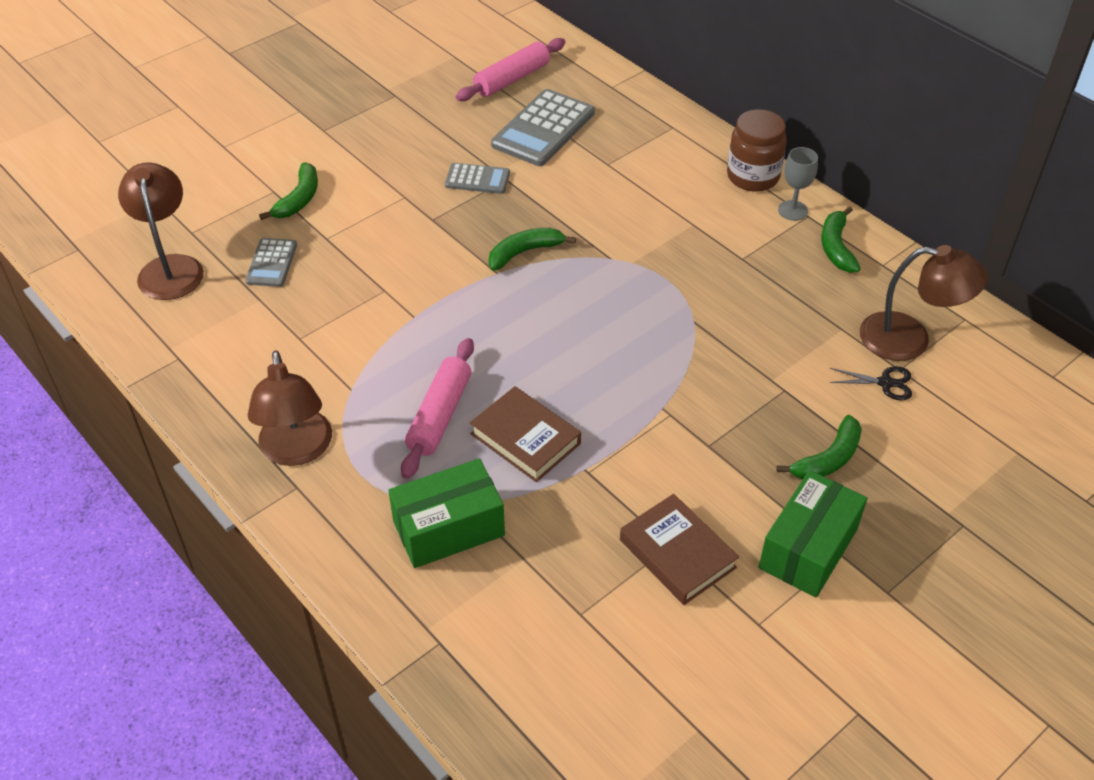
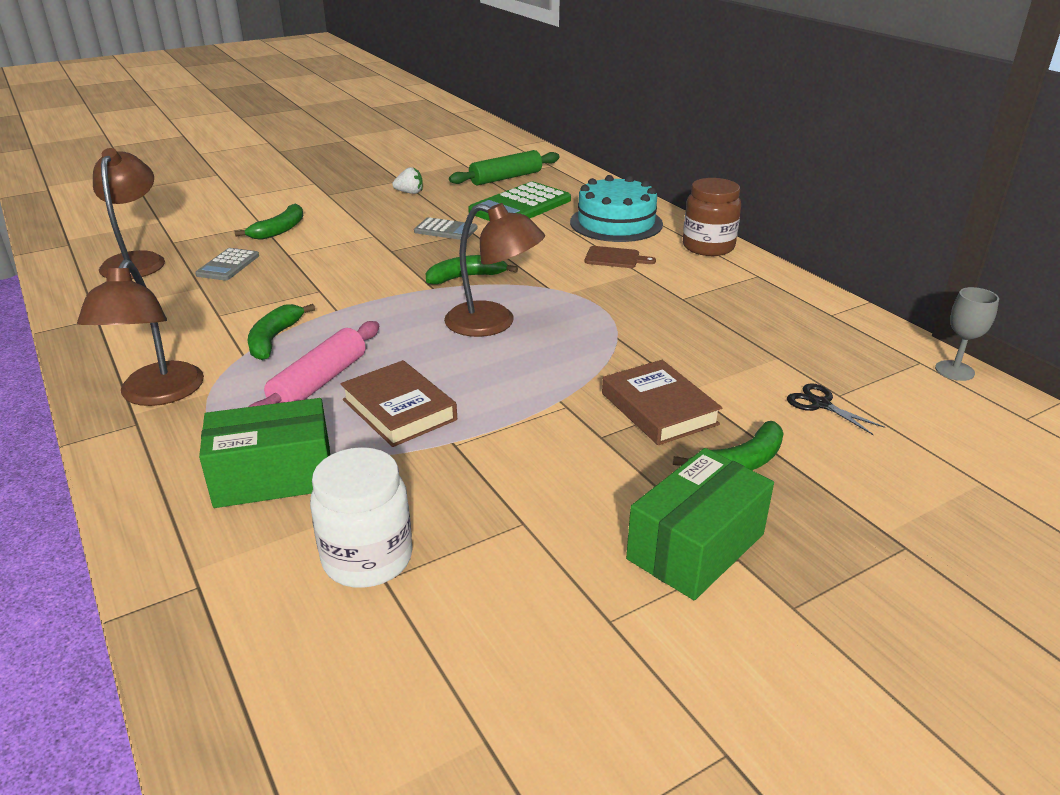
camera: 10 degrees right, 15 degrees down
(414, 117) = (409, 192): none -> white strawberry
(512, 79) = (506, 178): pink rolling pin -> green rolling pin
(543, 129) = (520, 206): grey calculator -> green calculator
(560, 597) = (367, 558): none -> white jar
(652, 147) = (616, 223): none -> turquoise cake
(664, 205) = (615, 258): none -> brown cutting board
(677, 553) = (529, 532): brown book -> brown book (659, 409)
(792, 210) = (742, 271): grey goblet -> grey goblet (954, 370)
(836, 247) = (783, 298): green banana -> green banana (274, 339)
(885, 383) = (820, 404): black scissors -> black scissors turned 150 degrees counterclockwise
(909, 339) = (853, 372): brown lamp -> brown lamp (493, 323)

